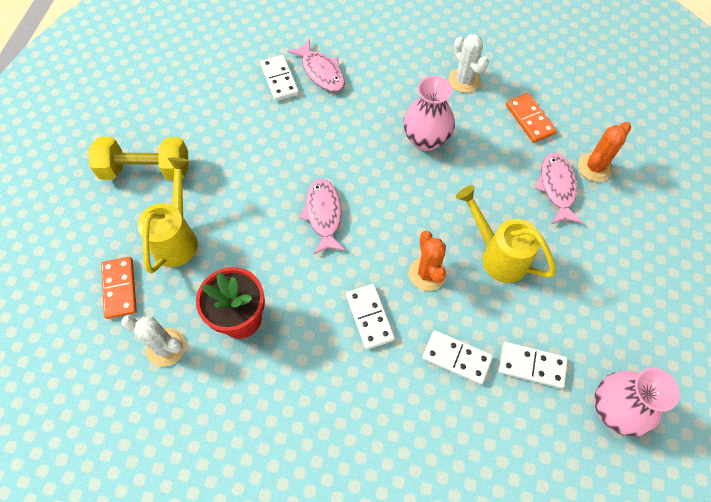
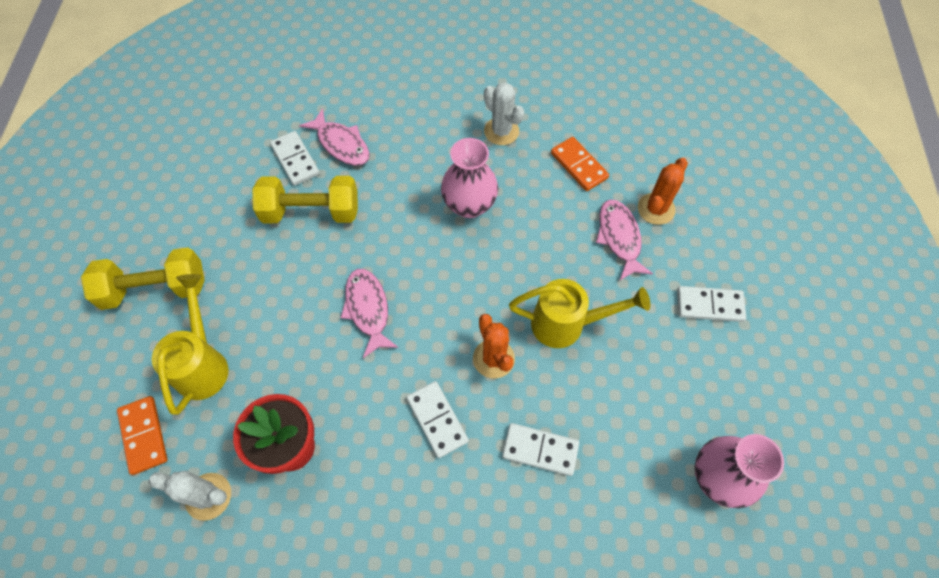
camera: 10 degrees left, 0 degrees up
(287, 125) = (311, 212): none -> yellow dumbbell
(498, 255) = (567, 324): yellow watering can -> yellow watering can turned 150 degrees clockwise
(531, 366) = (622, 444): white domino -> white domino (709, 305)

